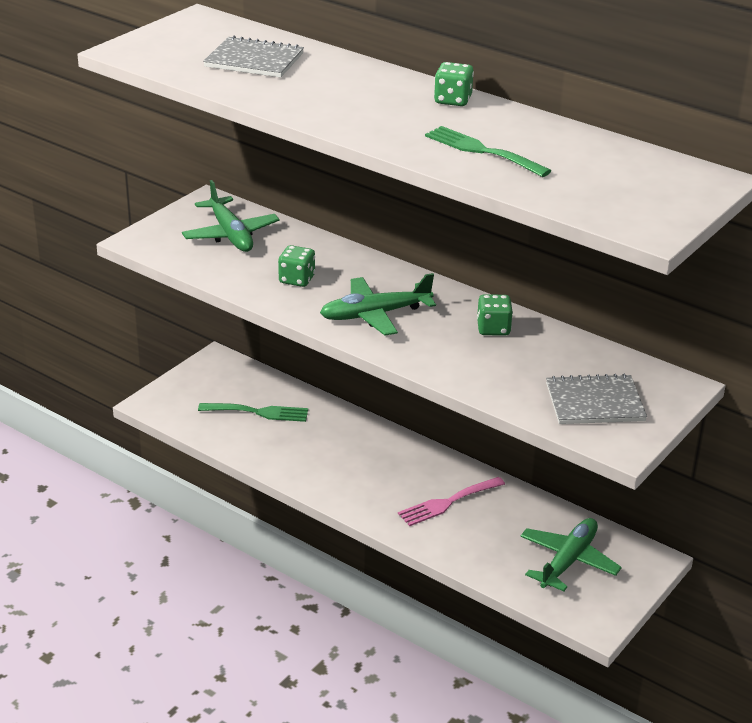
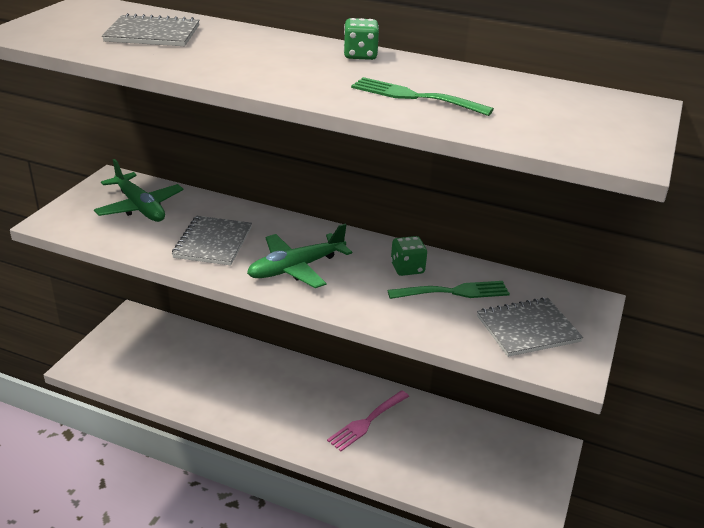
camera: 15 degrees left, 0 degrees up
(258, 412) = (179, 360): green fork -> green fork (454, 292)
(297, 279) = (213, 242): green dice -> grey notebook
(568, 561) = (486, 462): green plane -> none

